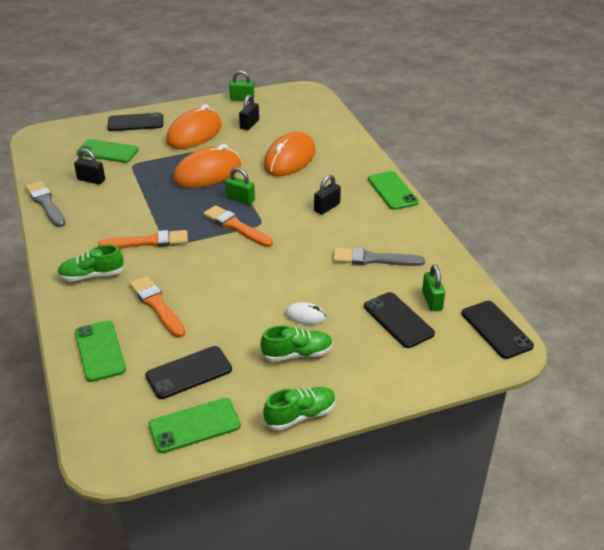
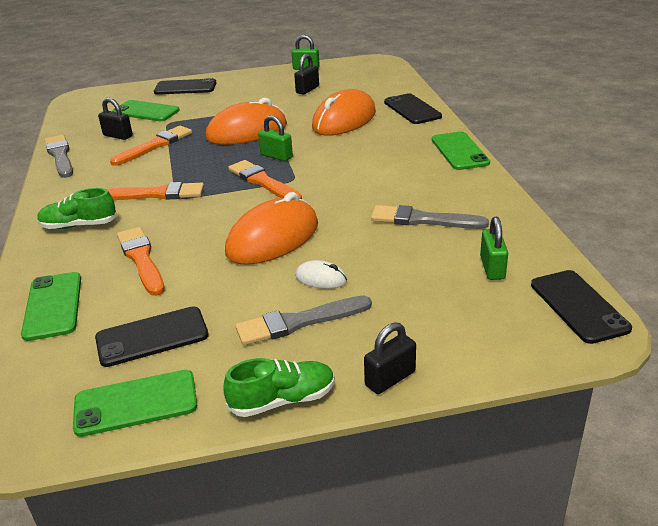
camera: 10 degrees right, 5 degrees down
(129, 190) = (155, 145): none -> orange brush
(194, 134) = (244, 97): orange mouse -> orange mouse (273, 239)
(297, 354) = (299, 322): green shoe -> grey brush
(327, 207) = (376, 166): black padlock -> black padlock (390, 378)
(398, 320) = (442, 288): black phone -> black phone (412, 109)

